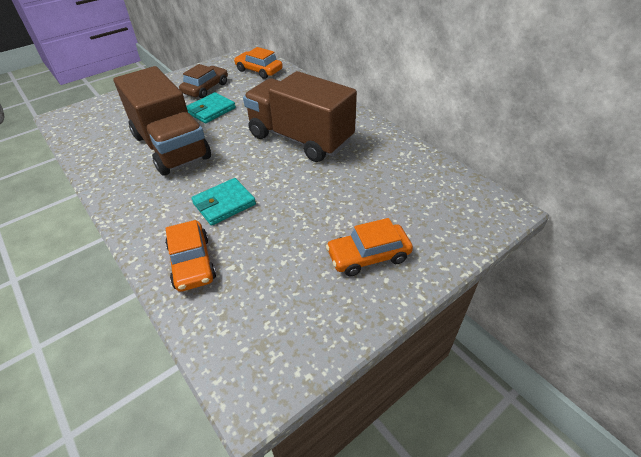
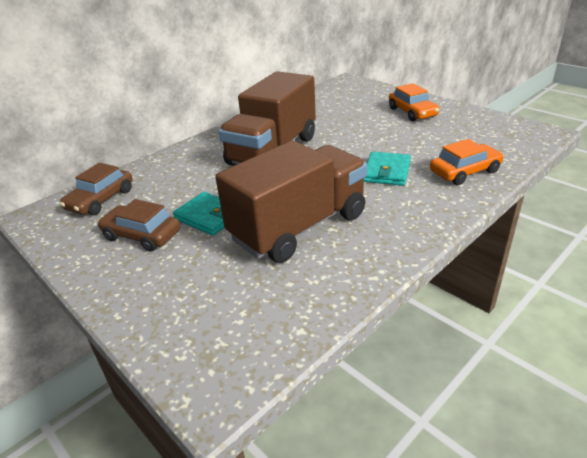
camera: 95 degrees left, 10 degrees down
(224, 204) = (386, 172): turquoise wallet -> turquoise wallet turned 60 degrees clockwise
(259, 70) = (101, 200): orange car -> brown car

